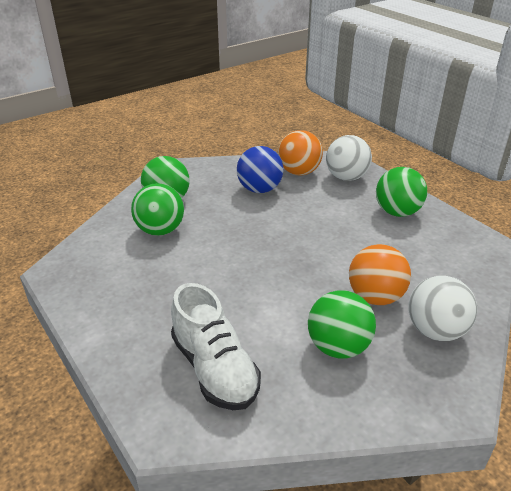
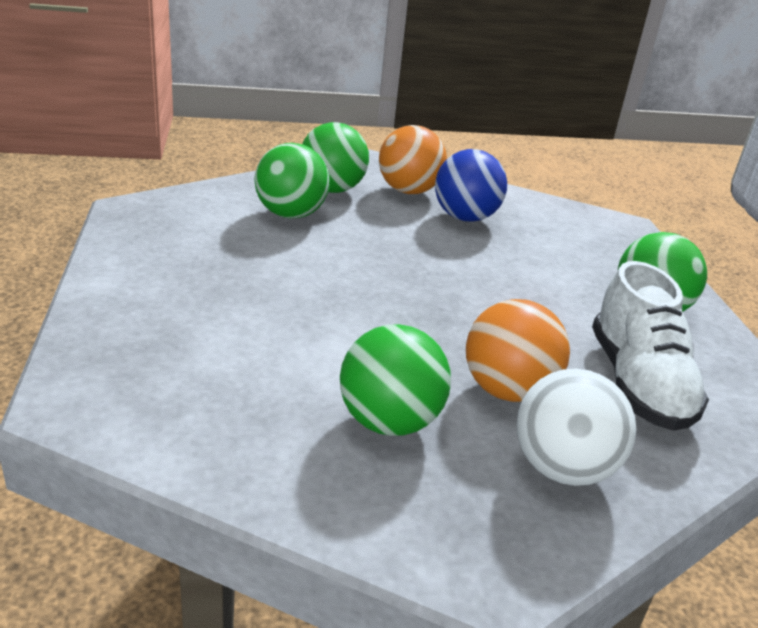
camera: 25 degrees right, 5 degrees down
(215, 368) = (200, 372): white shoe -> white shoe (638, 384)
(299, 172) = (542, 218): orange ball -> orange ball (408, 191)
(346, 177) = (608, 246): white ball -> none

